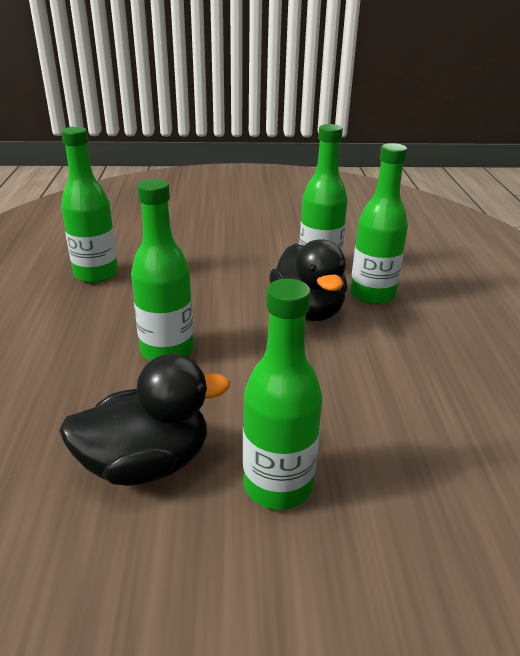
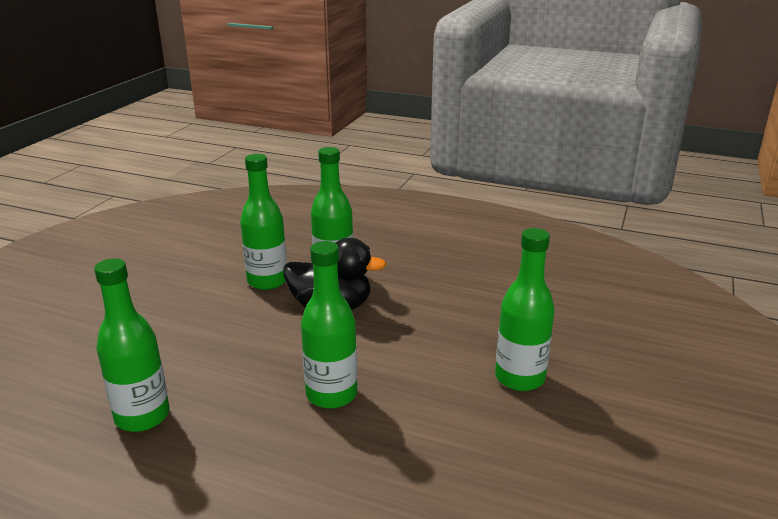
camera: 65 degrees left, 5 degrees down
(146, 463) = (470, 434): black duck -> none

